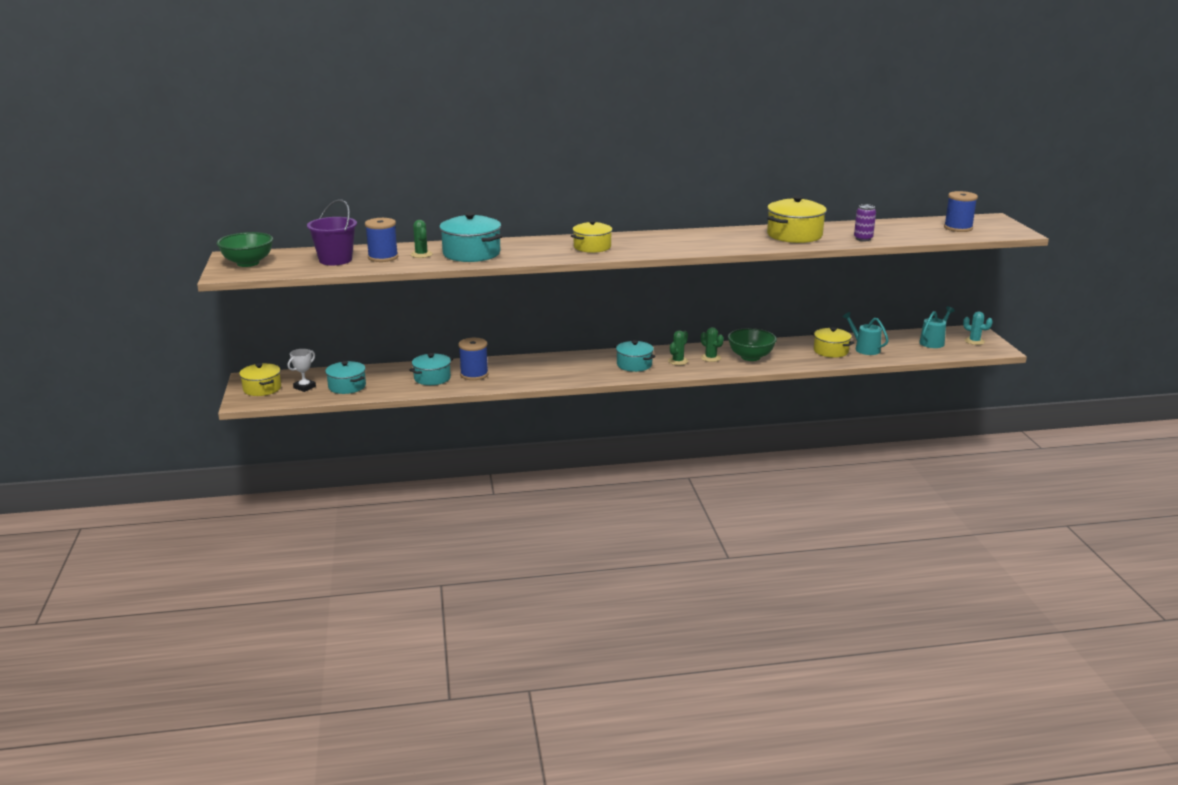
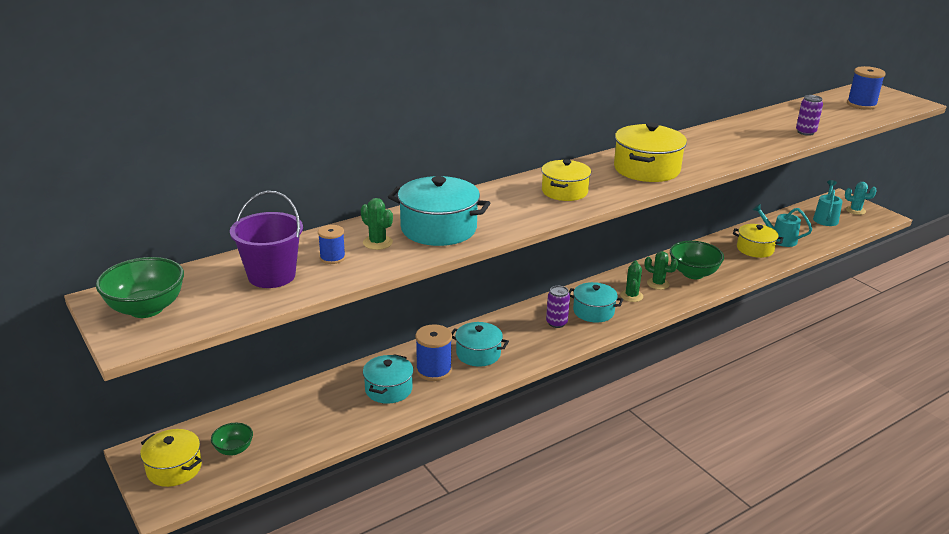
camera: 25 degrees left, 5 degrees up
(304, 387) = (234, 449): white trophy -> green bowl
(347, 386) = (291, 432): turquoise pot -> turquoise pot (478, 354)
(383, 257) = (332, 258): blue spool -> blue spool, size x0.61
(596, 366) = (556, 323): none -> purple can
(794, 235) = (739, 138): yellow pot -> yellow pot (646, 169)

